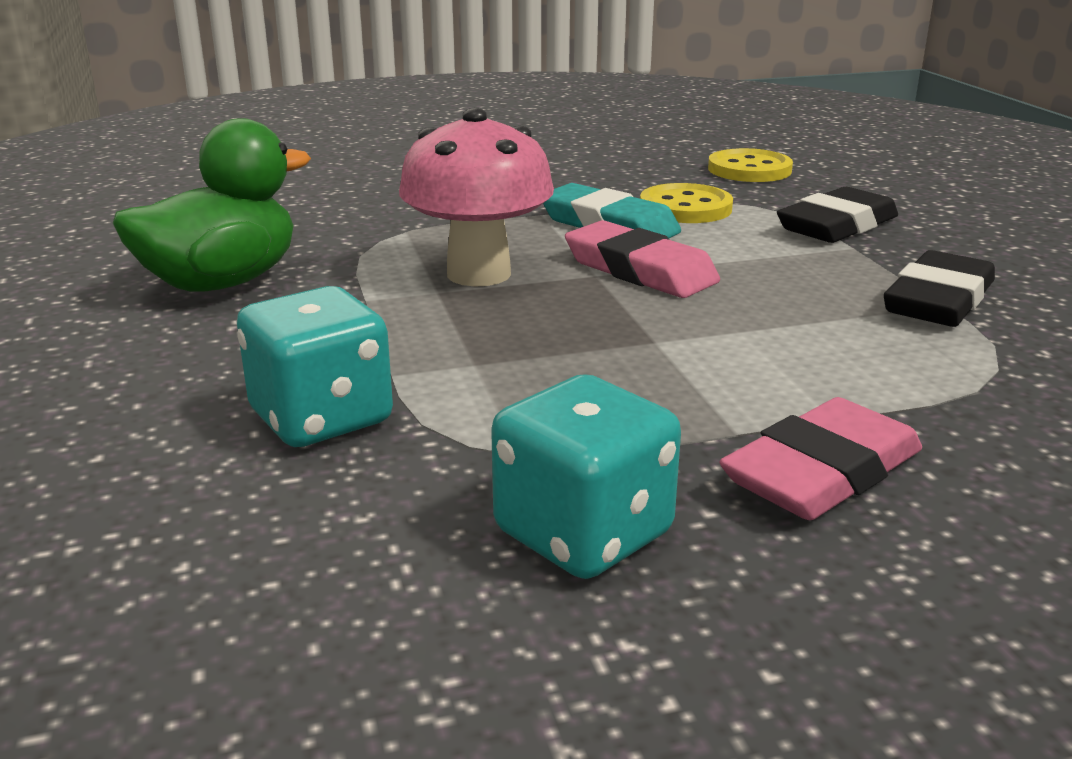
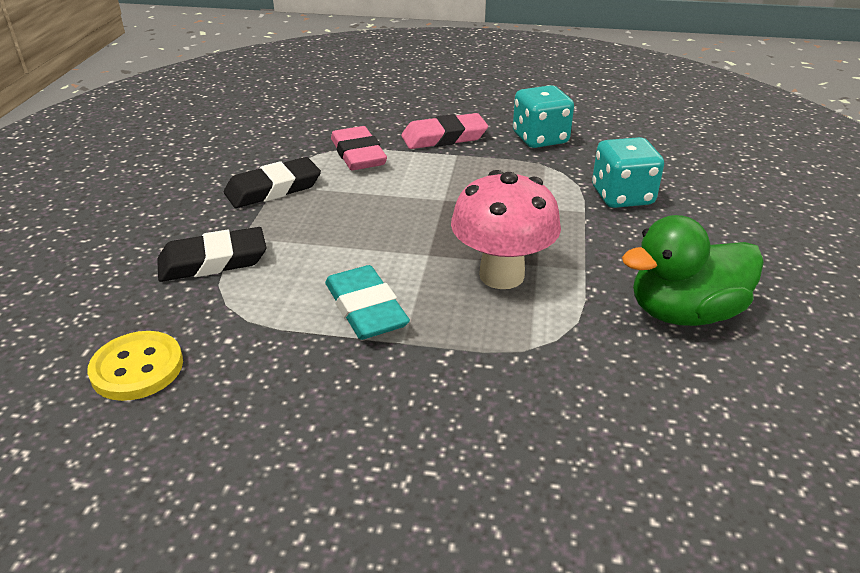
camera: 155 degrees left, 10 degrees up
(640, 270) = (397, 251): pink eraser -> pink eraser (358, 154)
(685, 208) = (281, 316): yellow button -> none

